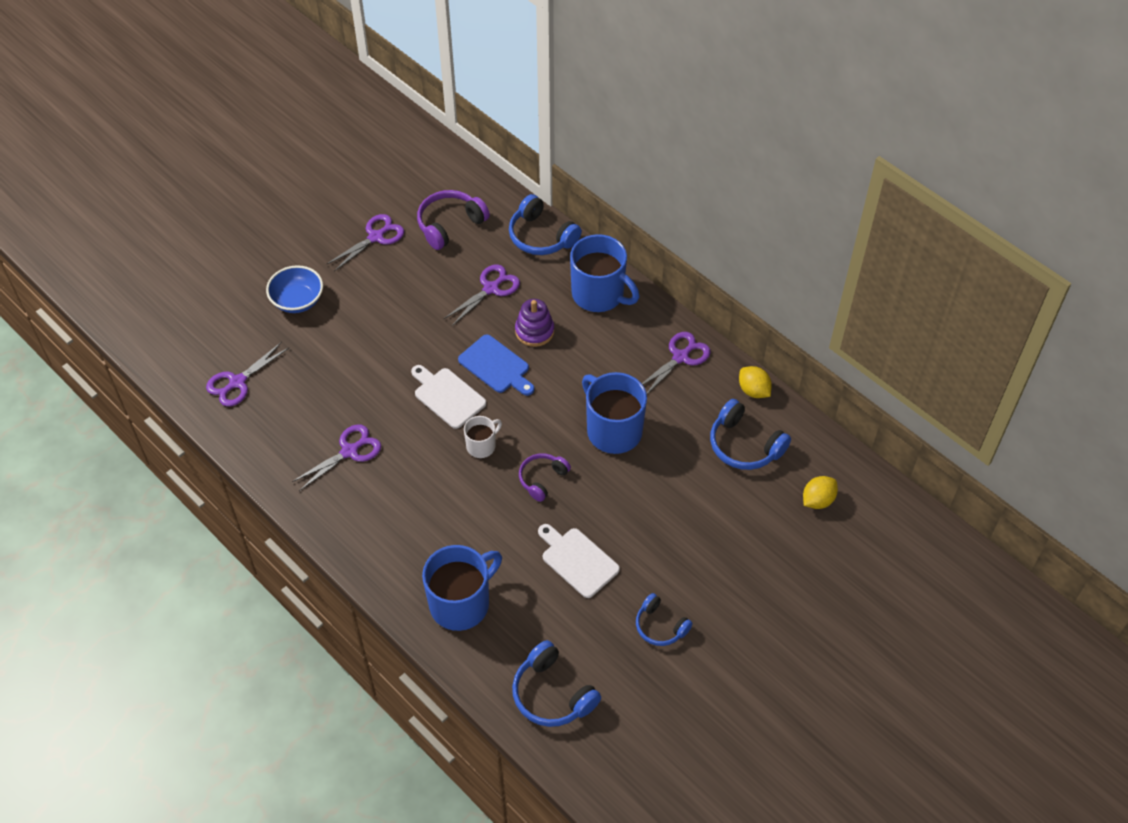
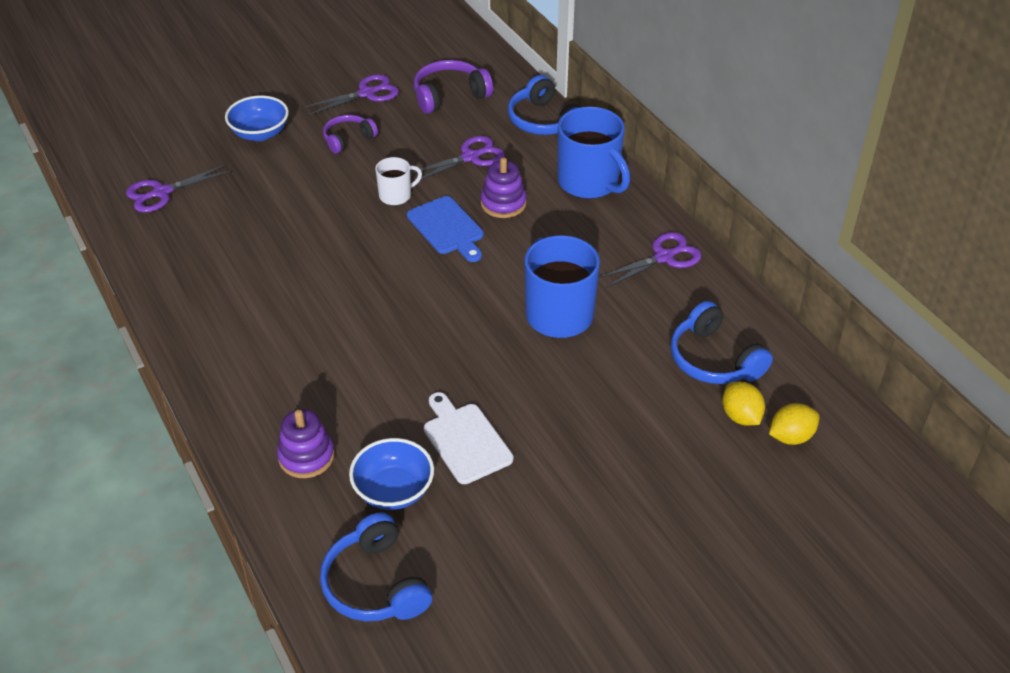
camera: 15 degrees right, 10 degrees down
(349, 451) = (249, 277): purple scissors -> none
(447, 396) = (381, 246): white cutting board -> none
(461, 603) = (306, 456): blue mug -> purple stacking toy
(482, 446) = (399, 300): white mug -> white mug (396, 195)
(538, 615) = (393, 490): none -> blue bowl
(542, 479) = (456, 347): purple headphones -> purple headphones (348, 139)
(660, 626) = (542, 536): blue headphones -> none
(753, 390) = (742, 306): yellow lemon -> yellow lemon (740, 416)

